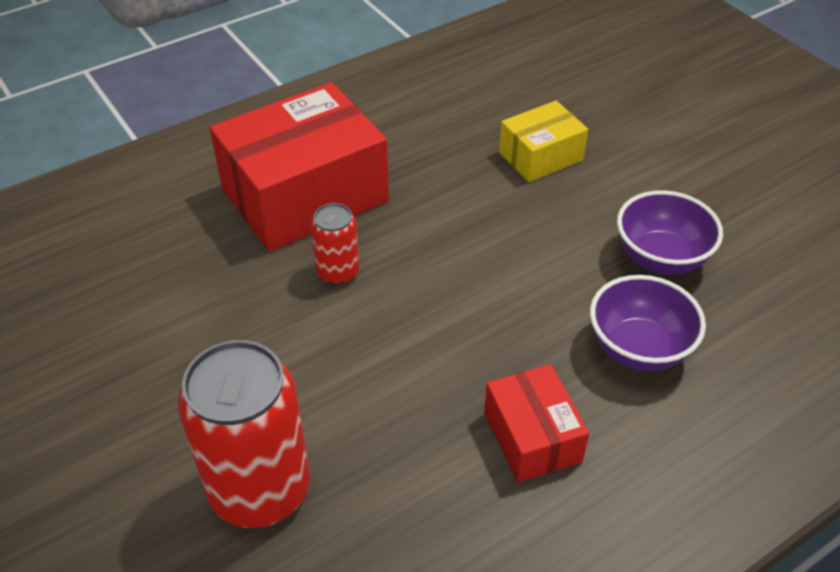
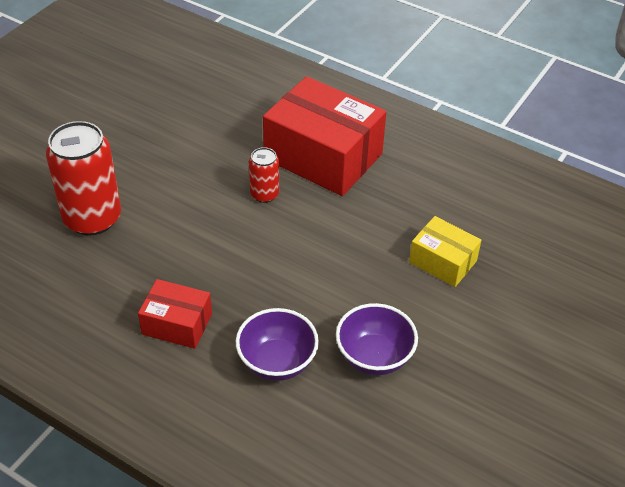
camera: 65 degrees right, 0 degrees up
(532, 437) = (177, 324): red box -> red box turned 60 degrees clockwise

